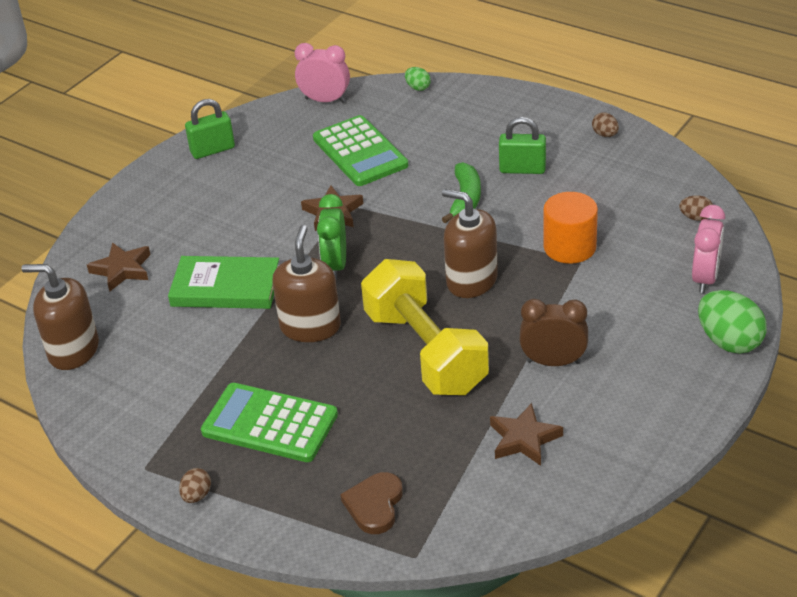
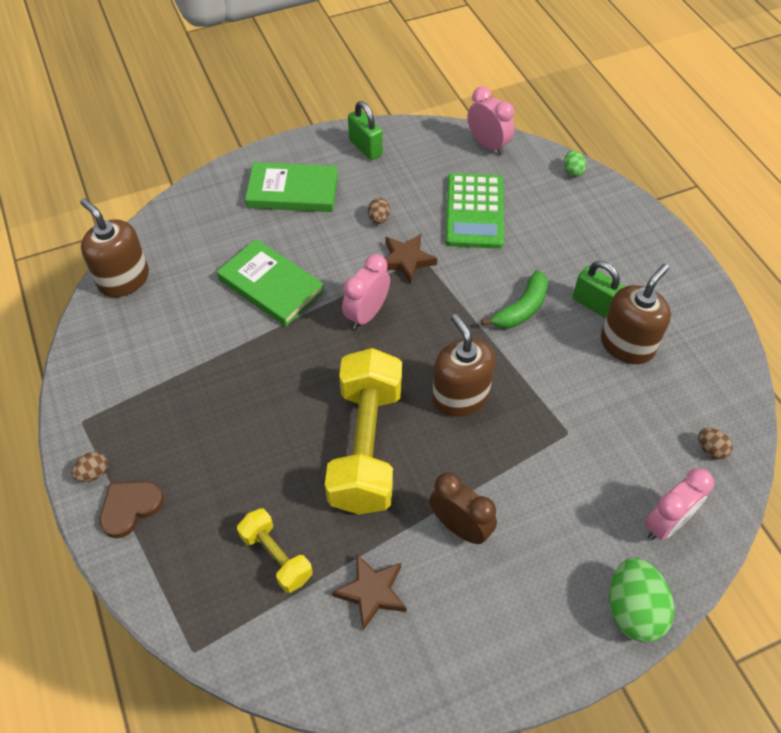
camera: 30 degrees right, 15 degrees up
(122, 269) = (214, 224): brown star -> none
(175, 211) = (293, 191): none -> green book
(212, 150) = (365, 147): green padlock -> green padlock turned 45 degrees clockwise
(270, 423) = (197, 439): green calculator -> none
(310, 327) = (300, 363): brown soap dispenser -> brown soap dispenser (627, 345)
(335, 265) = (367, 314): green clock -> pink clock
(374, 505) = (206, 576): brown heart -> brown heart (130, 508)
(422, 460) = (276, 557): none -> yellow dumbbell
(569, 247) = (570, 412): orange cylinder -> none
(605, 134) = (697, 309): brown egg -> brown egg (379, 219)

